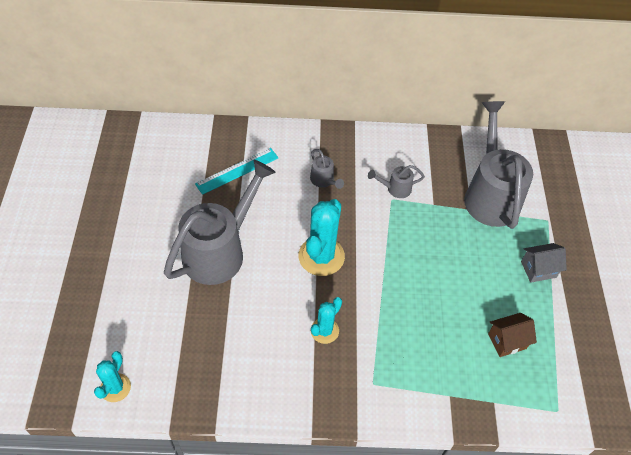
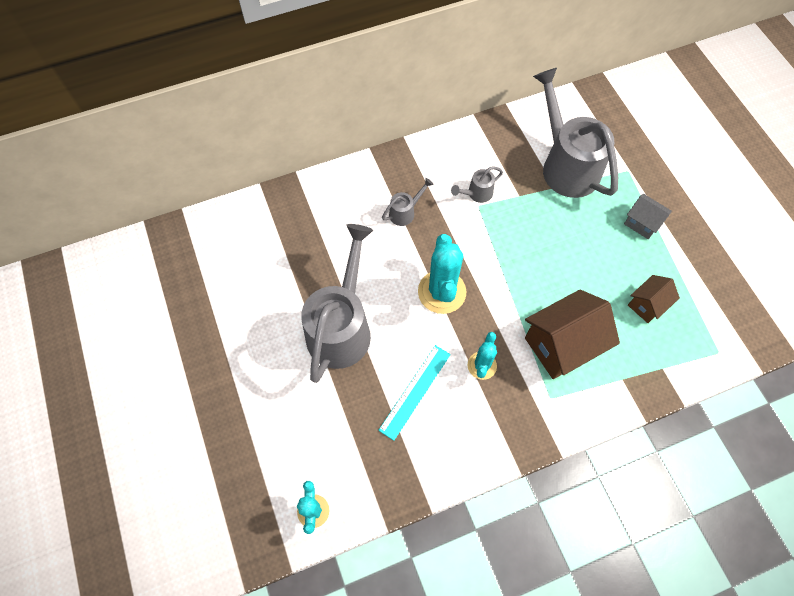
camera: 20 degrees left, 10 degrees up
(237, 171) = (315, 235): turquoise ruler -> turquoise ruler (415, 391)
(324, 181) = (405, 212): grey watering can -> grey watering can turned 75 degrees counterclockwise
(407, 343) = (561, 345): none -> brown house
(538, 269) = (642, 223): grey house -> grey house turned 75 degrees clockwise

